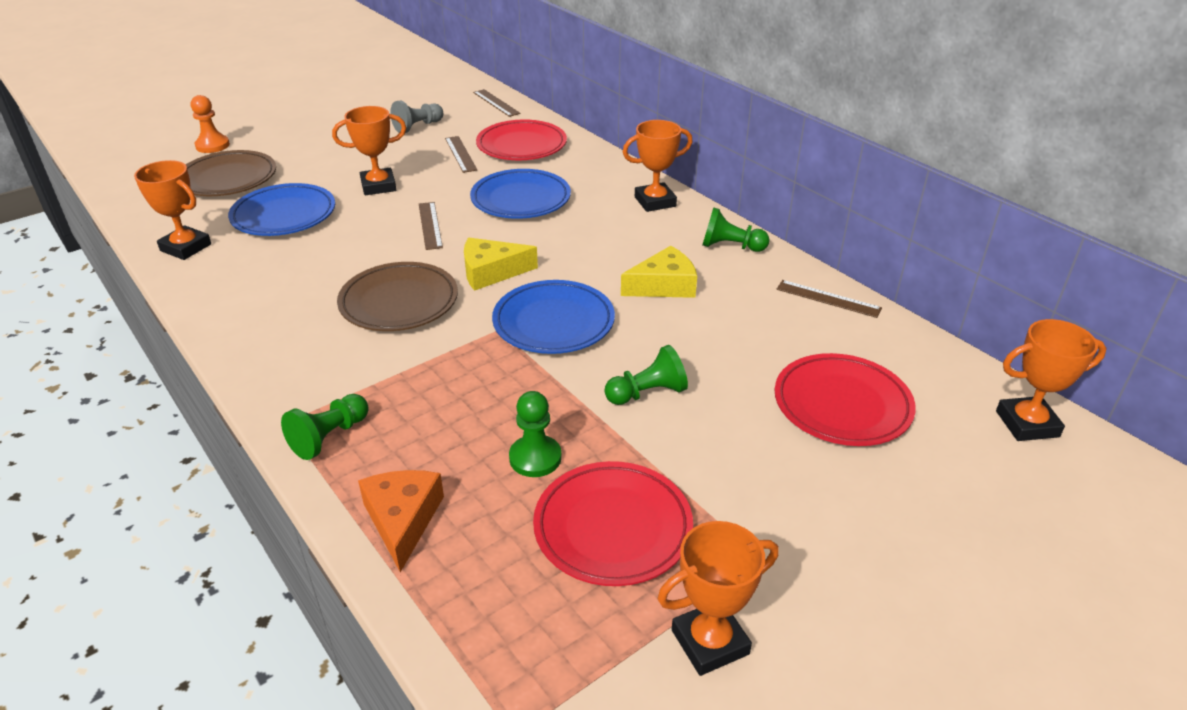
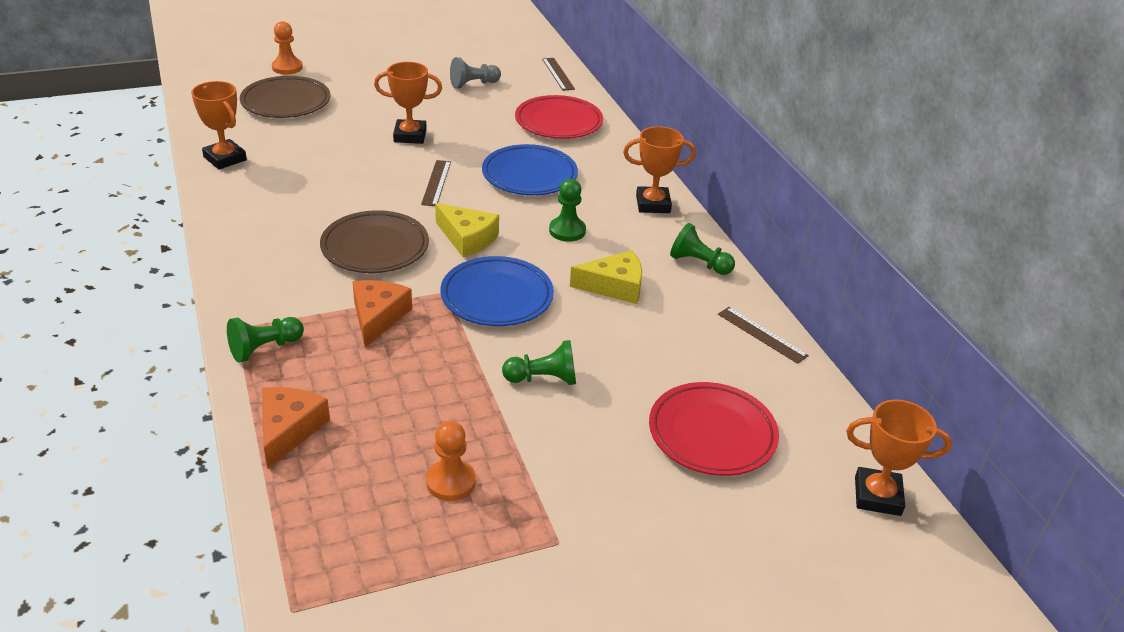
camera: 15 degrees right, 0 degrees up
(284, 215) = (317, 146): blue plate -> none
(439, 373) = (377, 317): none -> orange cheese
(460, 154) = (498, 119): brown ruler -> none
(491, 272) = (467, 238): yellow cheese -> yellow cheese turned 150 degrees counterclockwise
(535, 458) = (418, 408): green pawn -> green pawn (567, 231)
(612, 528) = (451, 482): red plate -> orange pawn
(710, 642) = (478, 591): orange trophy -> none

